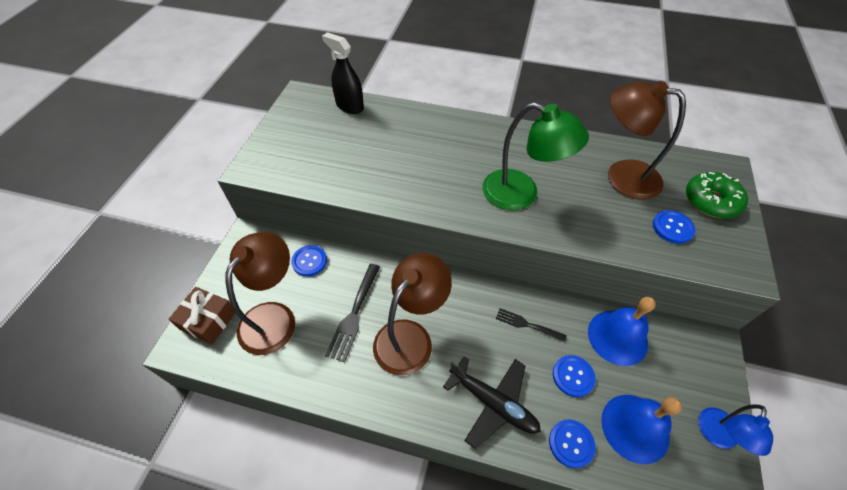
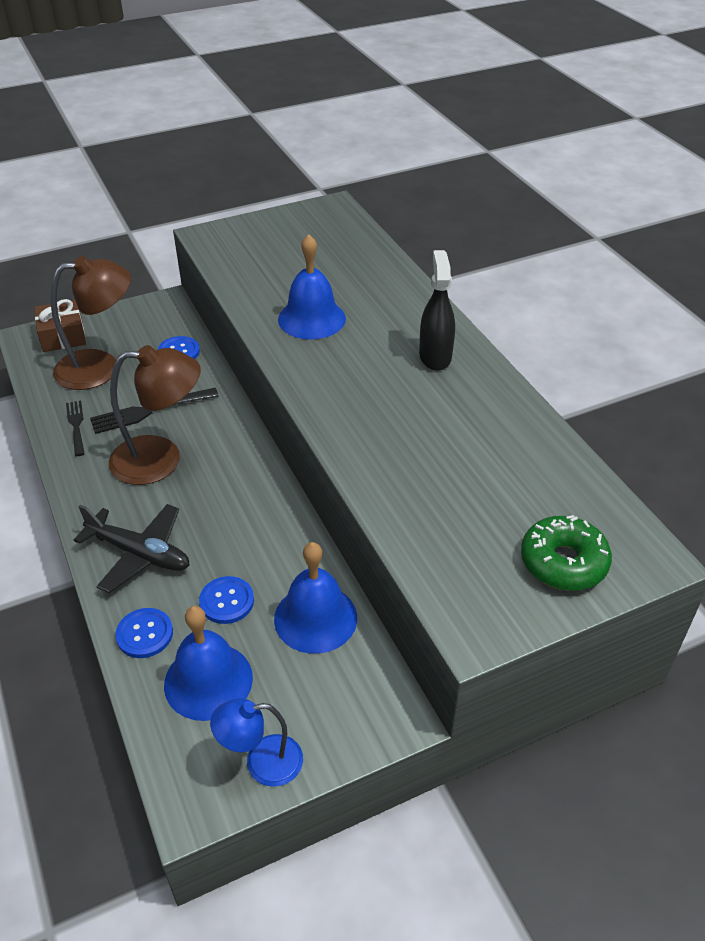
camera: 50 degrees right, 10 degrees down
(349, 106) = (356, 239): black spray bottle -> black spray bottle (435, 356)
(407, 172) = (311, 319): none -> blue bell
(493, 403) = (139, 554): black plane -> black plane turned 60 degrees counterclockwise
(521, 194) = (375, 404): green lamp -> none
(527, 324) = (257, 535): black fork -> black fork (76, 425)
(622, 176) = (506, 468): brown lamp -> none
(672, 227) = (469, 542): blue button -> none

